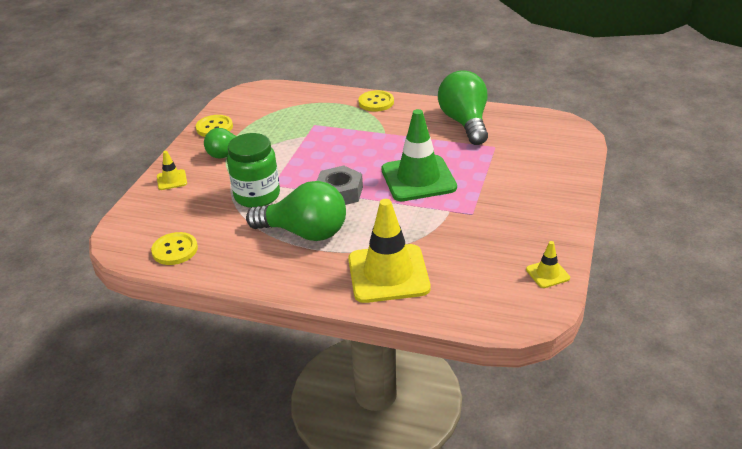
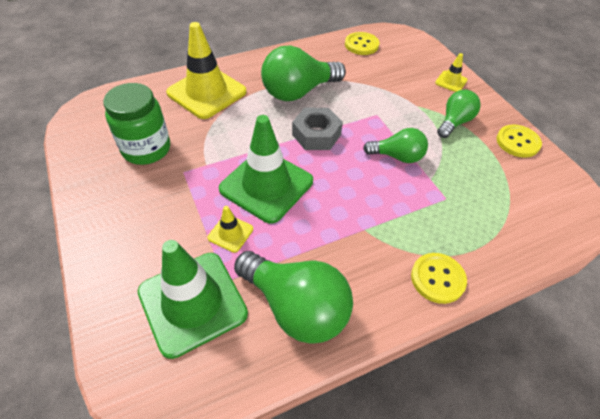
camera: 135 degrees right, 15 degrees up
(257, 196) = (373, 100): green jar -> green jar (146, 149)
(305, 155) = (397, 156): none -> green light bulb
(522, 146) = (192, 303): none -> green traffic cone
(547, 274) = (82, 147): yellow traffic cone -> yellow traffic cone (230, 233)

